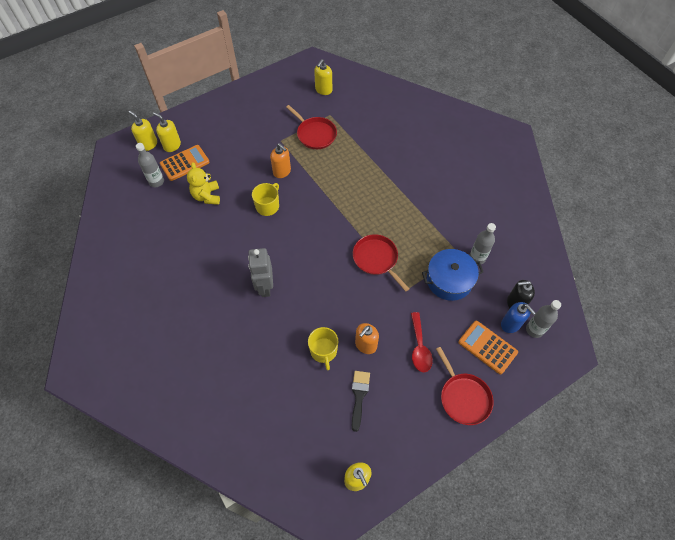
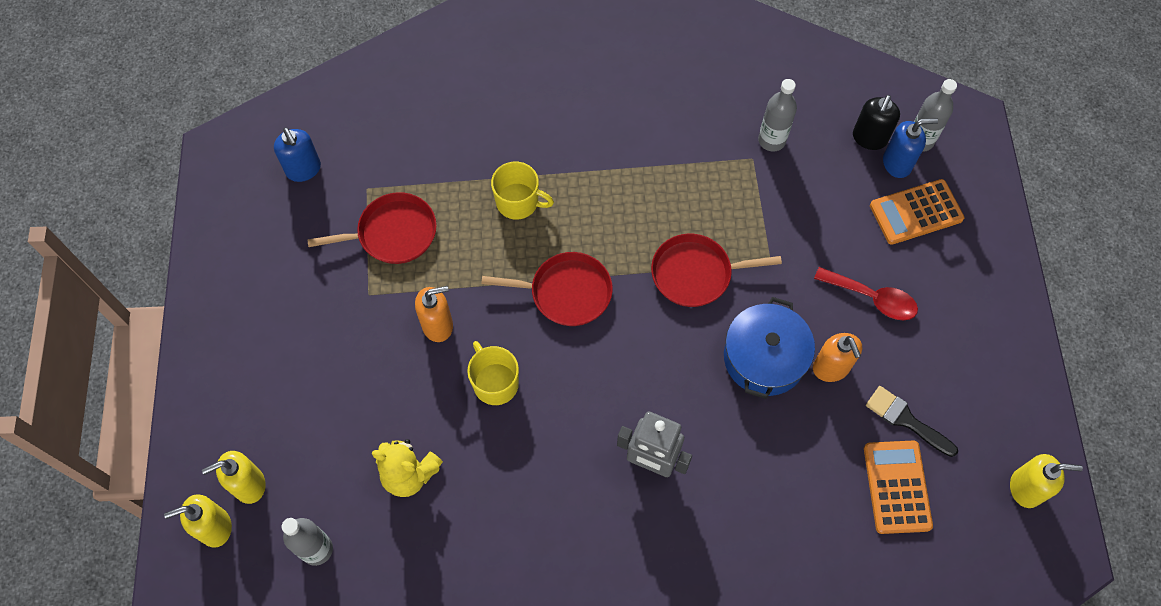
camera: 60 degrees left, 5 degrees up
(184, 163) = (307, 480): orange calculator -> orange calculator (896, 487)
(323, 90) = (303, 169): yellow soap dispenser -> blue soap dispenser
(323, 351) = (810, 432): yellow mug -> yellow mug (518, 202)
(449, 280) = (787, 197): blue pot -> blue pot (764, 358)
(463, 397) = (973, 285): red pan -> red pan (566, 292)

